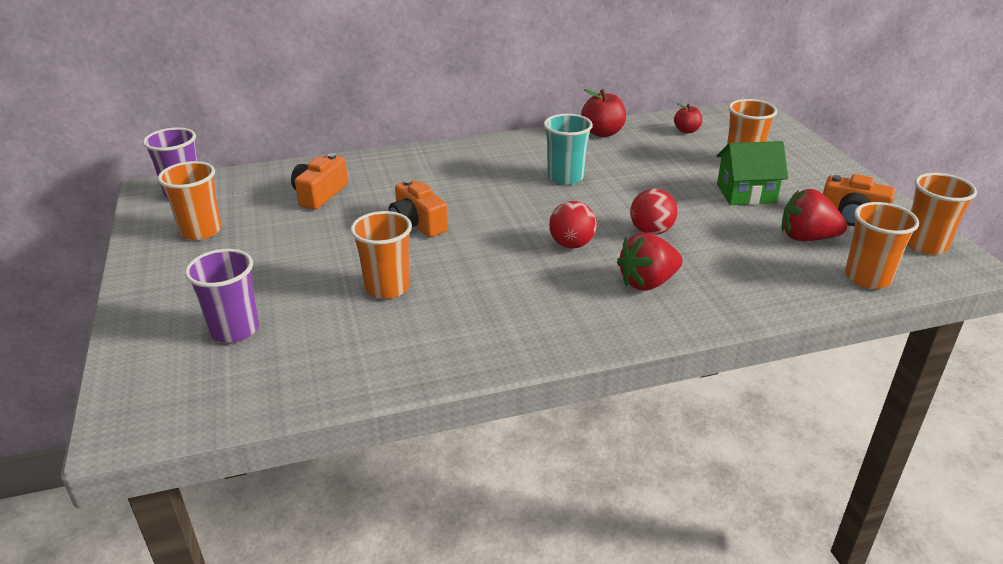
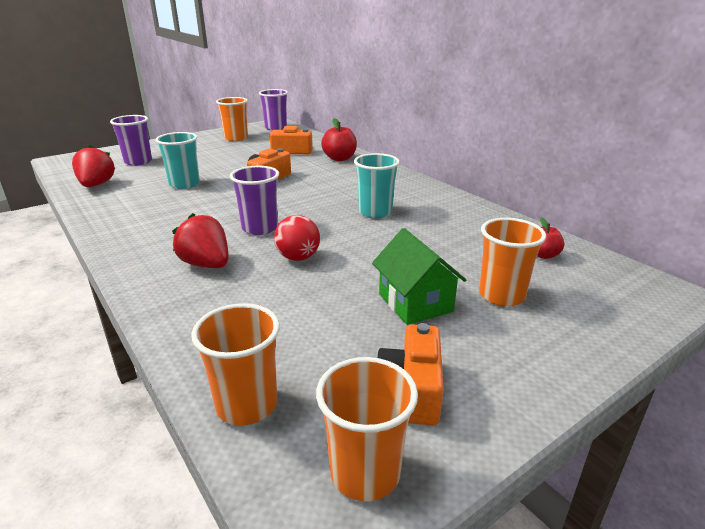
camera: 70 degrees right, 5 degrees down
(387, 287) = (184, 184): orange cup -> turquoise cup
(571, 244) = (260, 228): red ball -> purple cup
(602, 133) = (483, 216): red apple -> red apple (339, 158)
(806, 238) = (330, 351): red strawberry -> red strawberry (96, 185)

